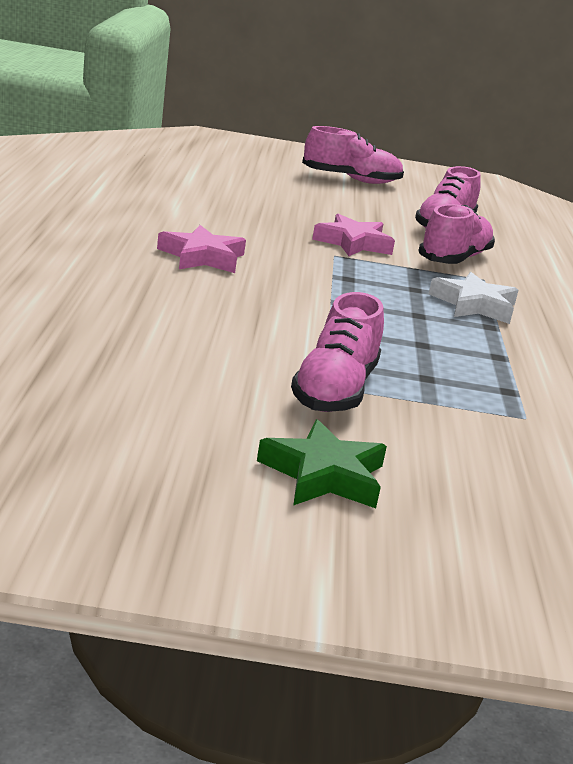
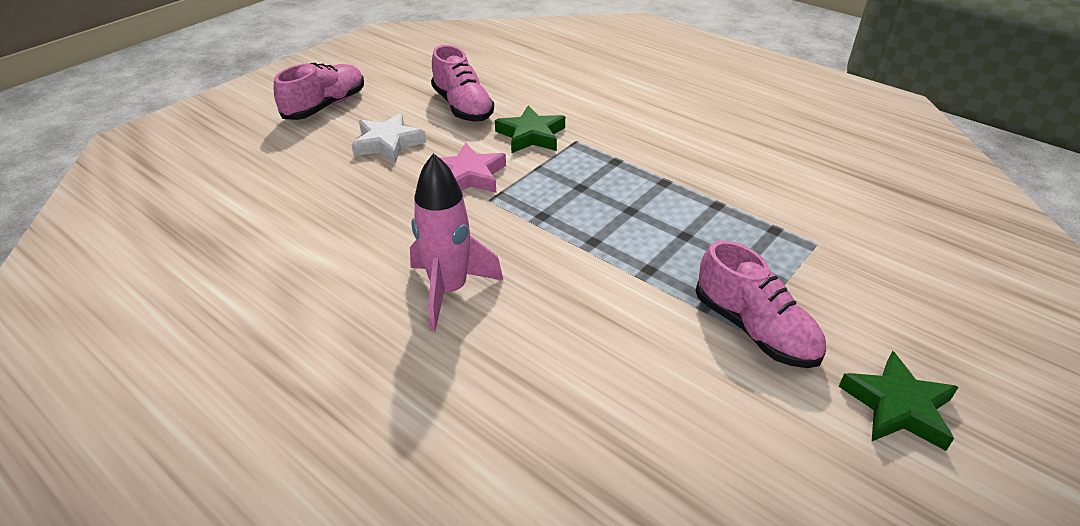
camera: 50 degrees left, 15 degrees up
(202, 257) = (449, 291): pink star -> pink rocket
(454, 259) = (531, 135): pink shoe -> green star
(474, 305) = (623, 170): white star -> white star (388, 143)

